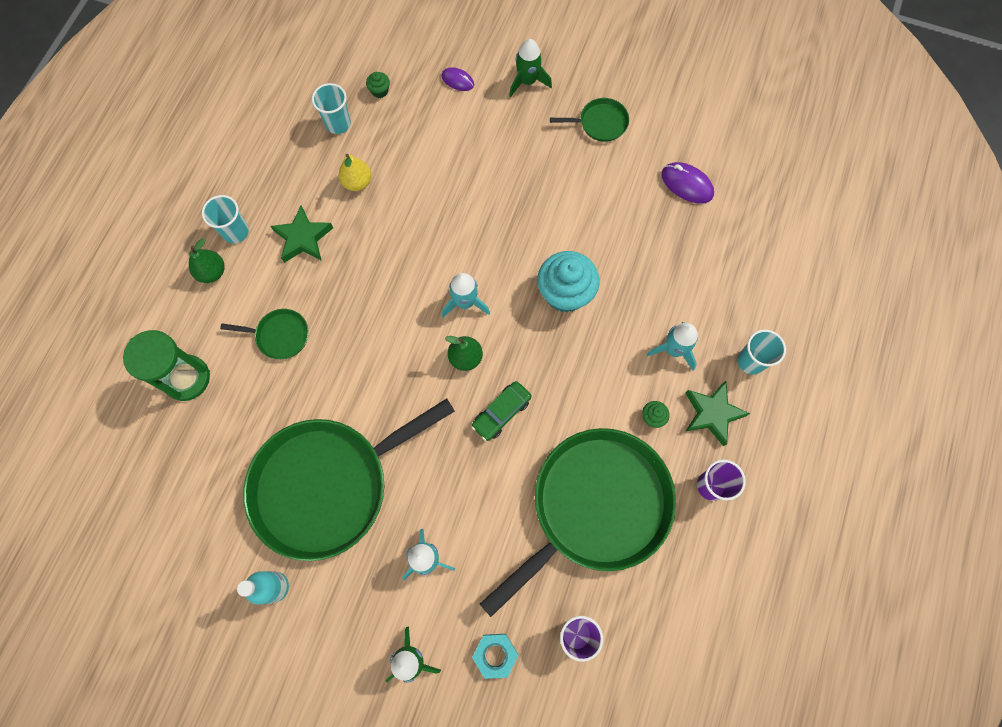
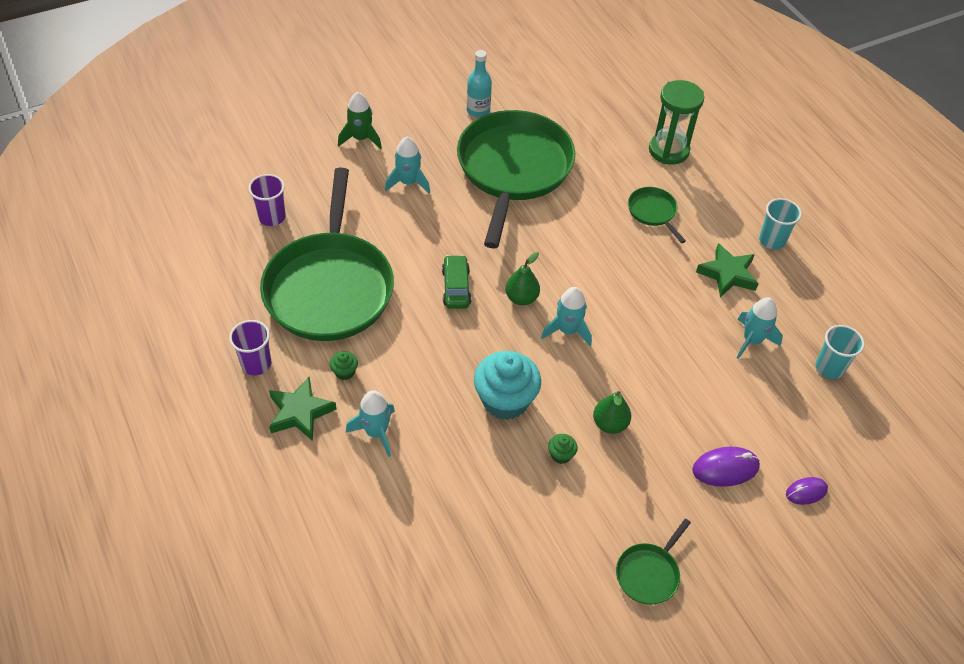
camera: 130 degrees right, 20 degrees down
(212, 272) = (746, 208): green pear -> green pear (610, 424)
(280, 335) = (653, 212): green pan -> green pan turned 105 degrees clockwise
(357, 182) = (752, 340): yellow pear -> turquoise rocket
(380, 91) = (843, 422): green cupcake -> green cupcake (561, 455)
(495, 655) = (313, 174): turquoise nut -> none
(527, 81) = (755, 551): green rocket -> none
(686, 184) = (509, 588): purple mouse -> purple mouse (725, 468)
(750, 361) = (303, 478): turquoise cup -> none

